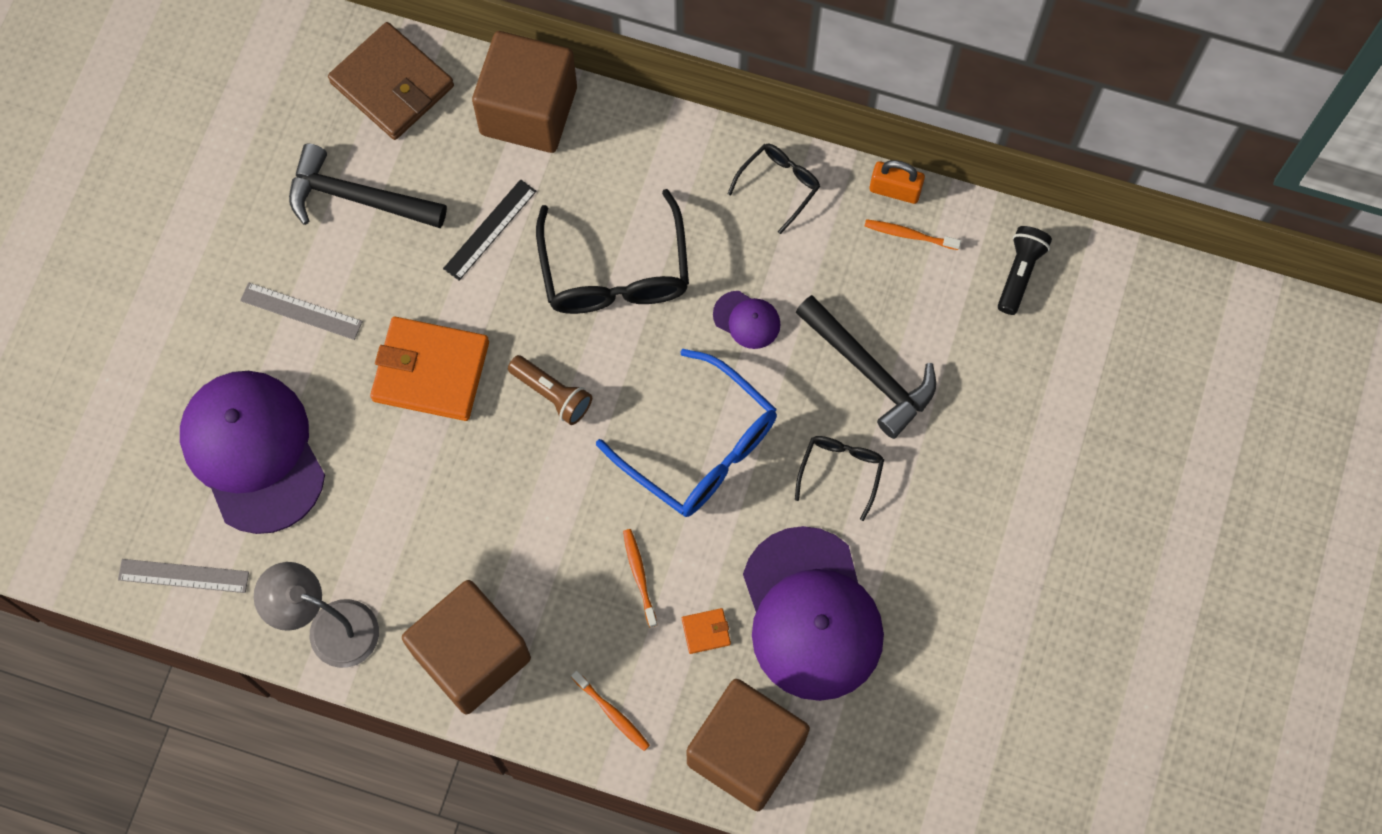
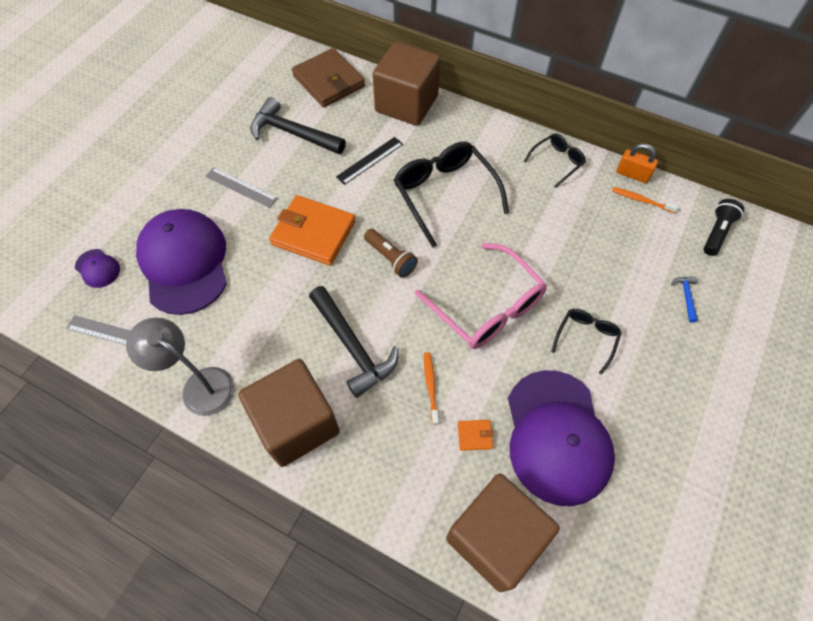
camera: 10 degrees right, 10 degrees down
(612, 713) = (393, 486): orange toothbrush -> none
(615, 272) = (445, 194): black glasses -> black glasses turned 150 degrees clockwise
(701, 448) = (487, 307): blue glasses -> pink glasses
(747, 320) = (528, 233): purple cap -> purple cap (97, 268)
(869, 371) = (610, 277): black hammer -> black hammer (352, 346)
(975, 385) = (686, 296): none -> blue hammer

